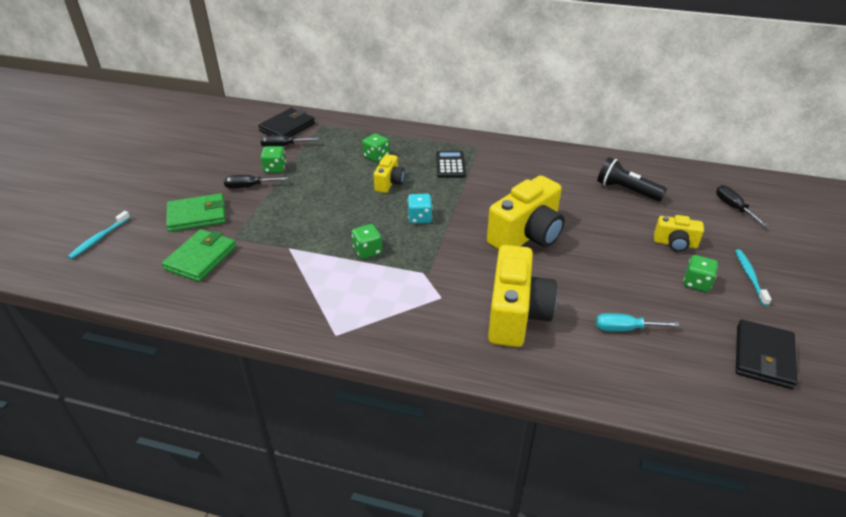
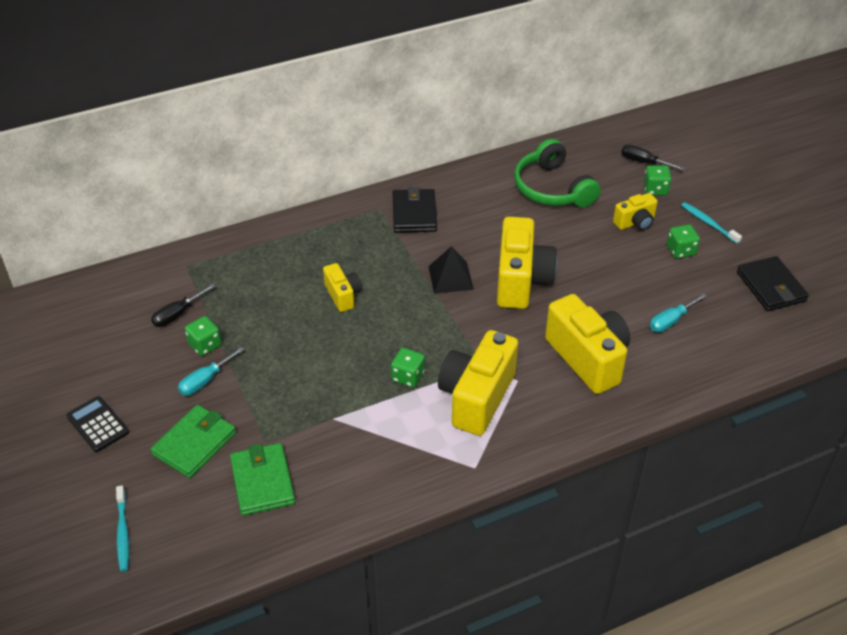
camera: 40 degrees left, 5 degrees up
(249, 186) = (205, 381): black screwdriver -> turquoise screwdriver
(287, 127) = (151, 289): black wallet -> black wallet (414, 214)
(376, 156) = (293, 273): green dice -> green dice (655, 189)
(396, 291) = (476, 397): none -> yellow camera
(419, 218) = (414, 316): turquoise dice -> none
(450, 165) = (376, 243): black calculator -> black calculator (97, 424)
(475, 208) = (450, 277): none -> black pyramid
(626, 190) = (552, 188): black flashlight -> green headphones

